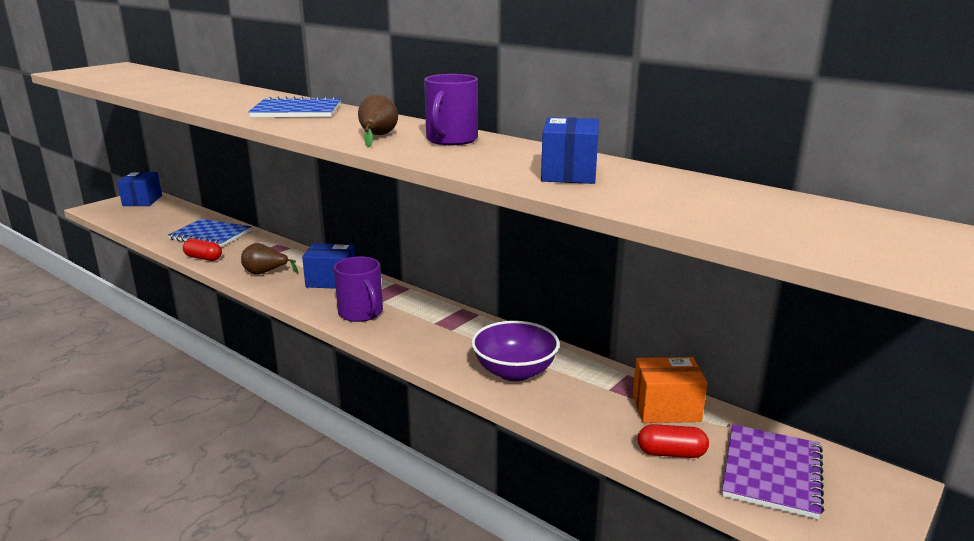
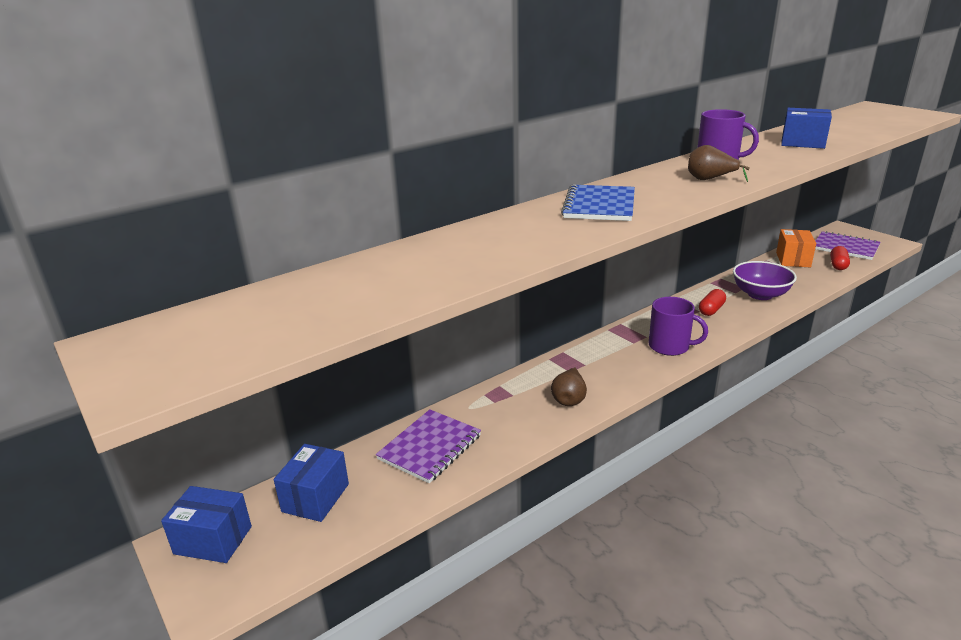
camera: 75 degrees left, 5 degrees up
(203, 258) = (511, 446): red capsule -> red capsule (711, 310)
(210, 235) = (430, 447): blue notebook -> purple notebook
(331, 281) = (597, 360): blue box -> blue box (316, 498)
(361, 313) = (670, 346): purple mug -> purple mug turned 45 degrees clockwise

